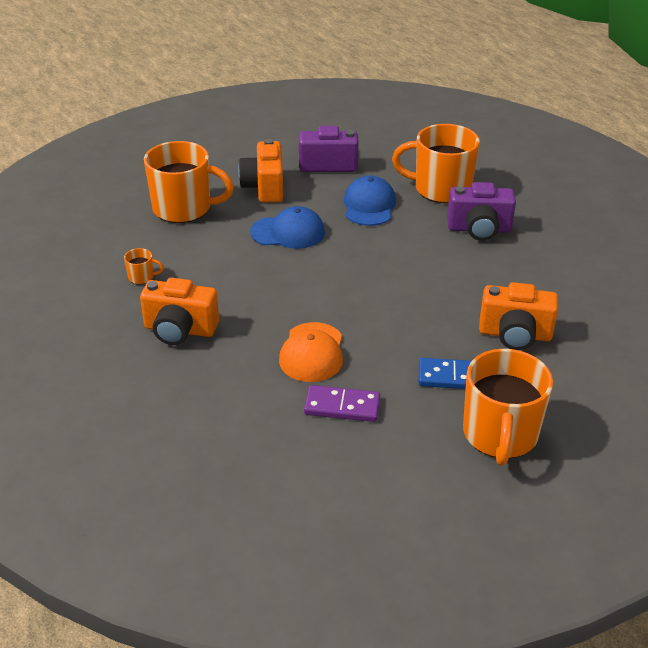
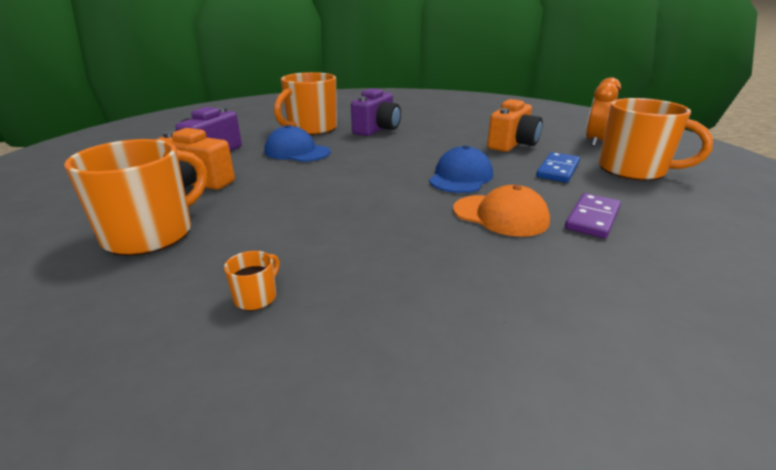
camera: 65 degrees left, 10 degrees down
(180, 330) = (408, 288): orange camera -> none
(288, 232) = (289, 188): blue cap -> blue cap (461, 177)
(590, 401) = (595, 141): none -> orange clock

